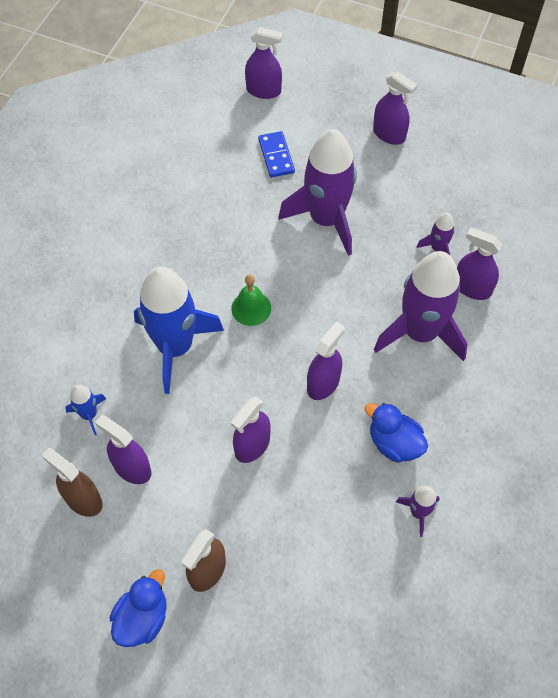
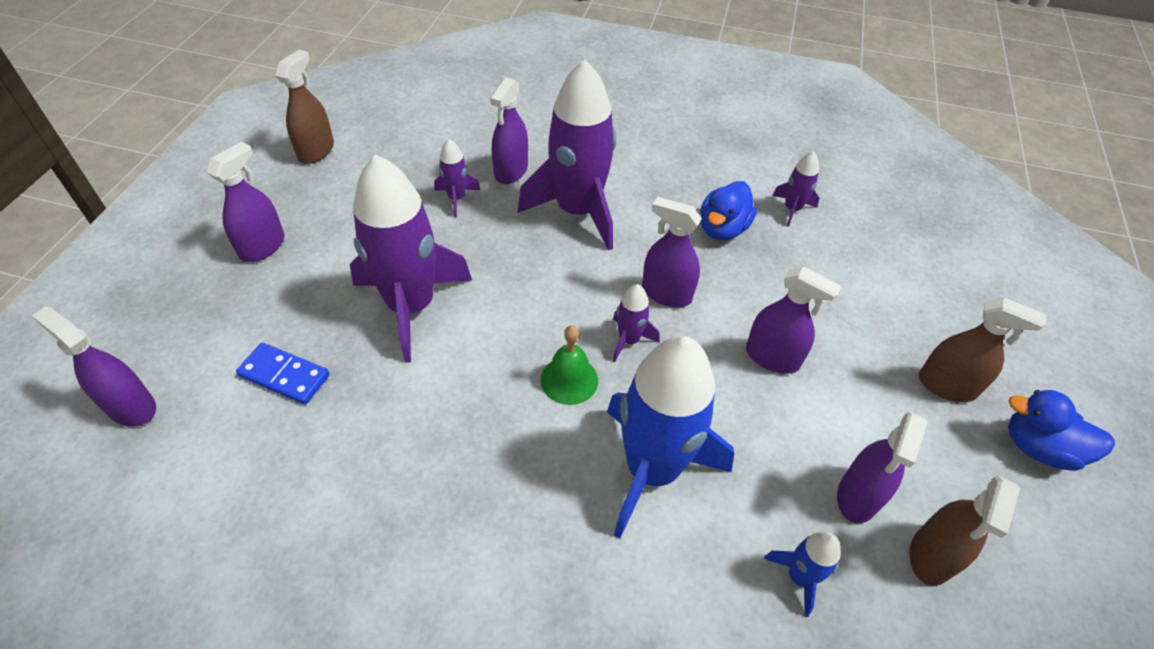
camera: 100 degrees left, 10 degrees down
(263, 91) = (131, 407): purple spray bottle -> purple spray bottle turned 60 degrees counterclockwise
(276, 156) = (284, 376): blue domino -> blue domino turned 45 degrees clockwise
(280, 350) = (629, 340): none -> purple rocket
(496, 156) = (316, 151): none -> brown spray bottle

